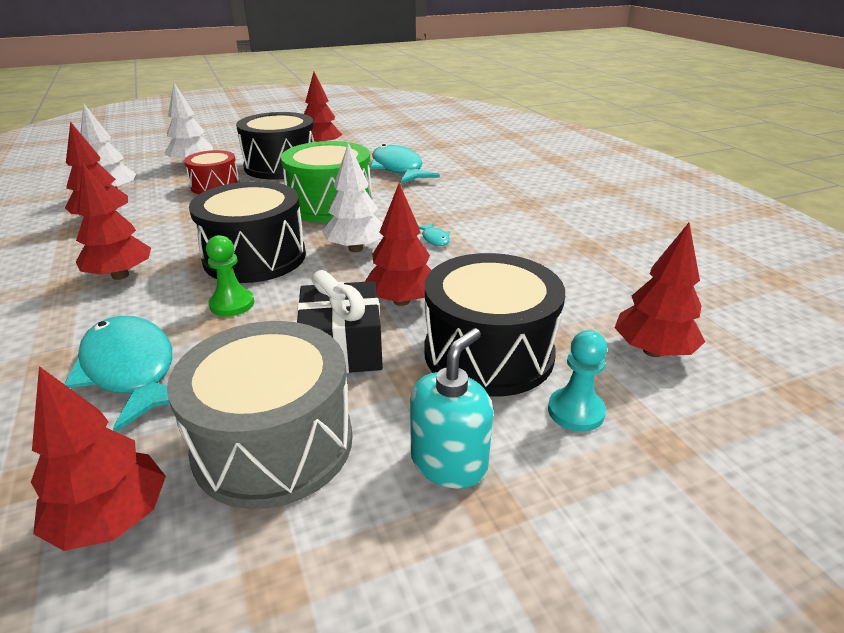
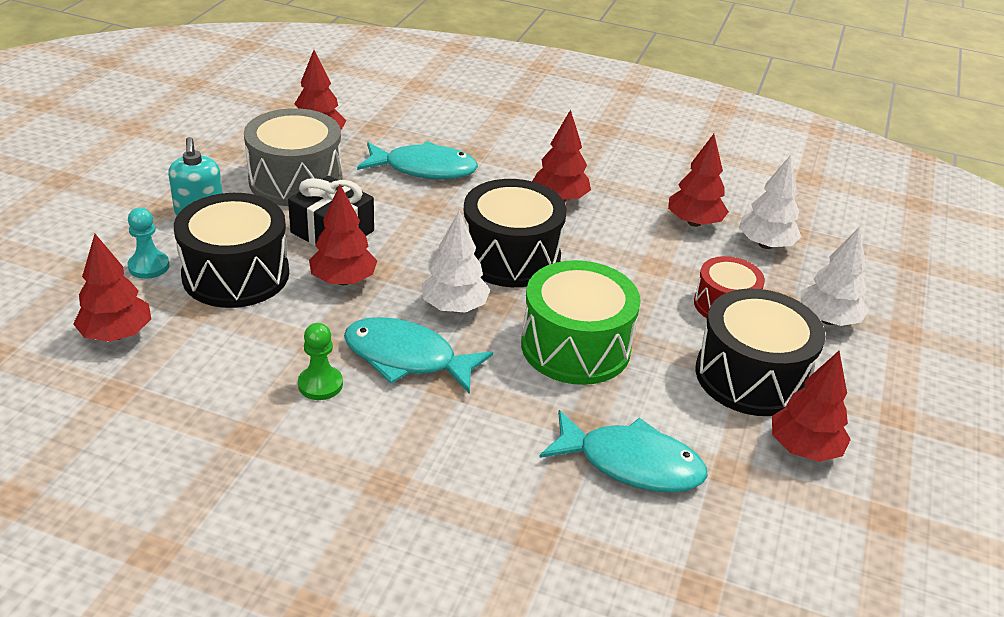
camera: 130 degrees right, 5 degrees up
(232, 304) = (449, 220): green pawn -> green pawn (320, 384)
(434, 239) = (407, 358): turquoise fish -> turquoise fish, size x2.41

